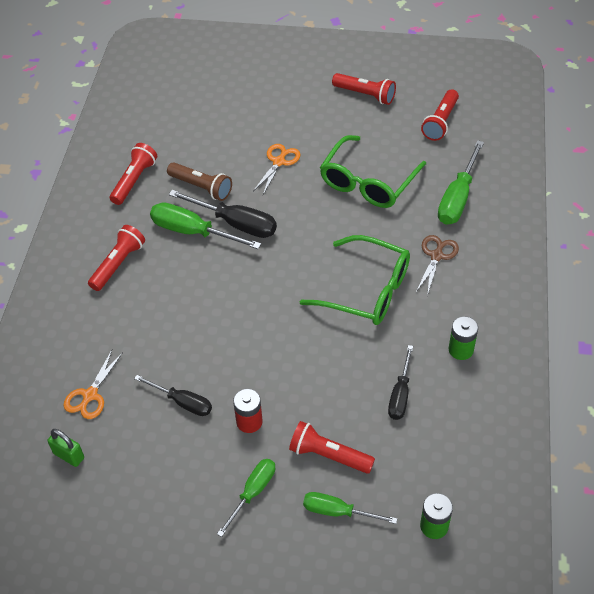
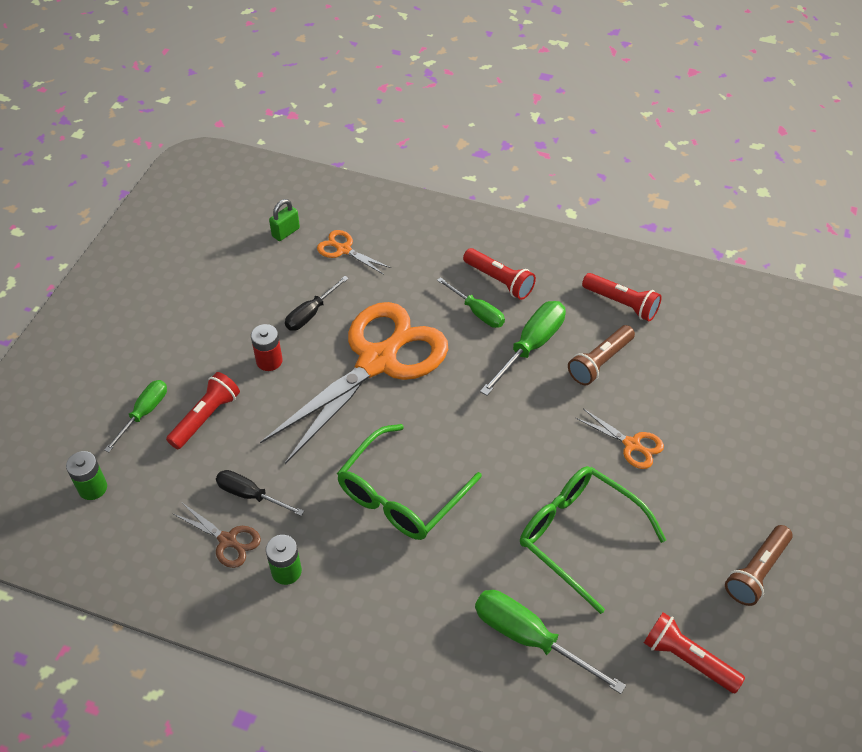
camera: 100 degrees right, 0 degrees up
(232, 335) = (377, 361): none -> orange scissors
(235, 223) = (535, 386): black screwdriver -> none
(253, 492) = (193, 352): green screwdriver -> green screwdriver (477, 312)
(365, 95) = (756, 572): red flashlight -> brown flashlight
(436, 256) = (434, 584): brown scissors -> brown scissors (227, 540)

